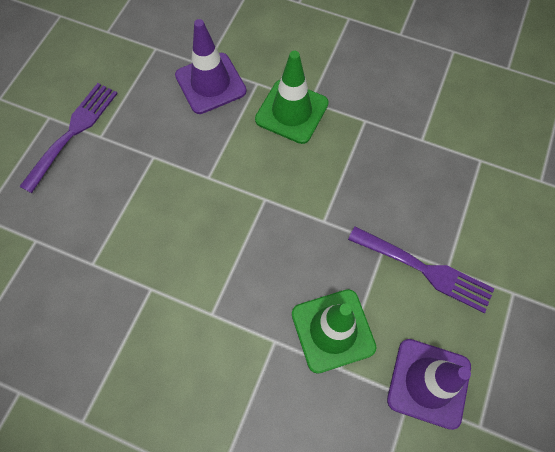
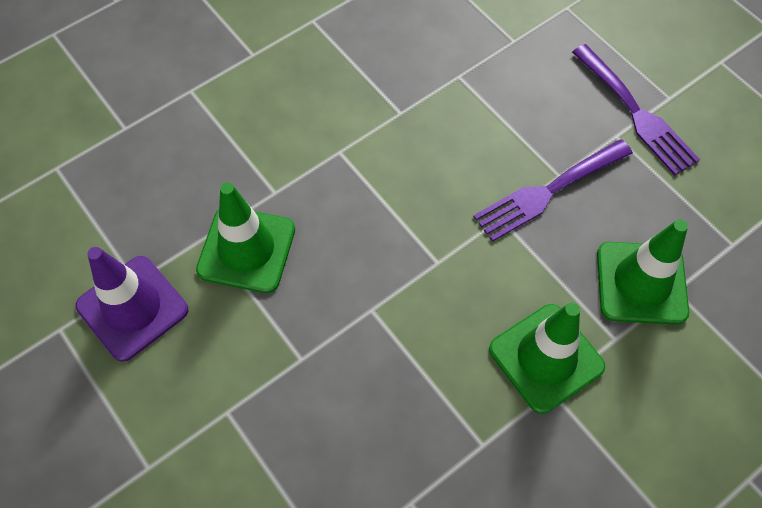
camera: 120 degrees right, 5 degrees down
(210, 83) = (641, 283): purple traffic cone -> green traffic cone
(424, 269) = (243, 384): purple fork -> purple fork (549, 191)

